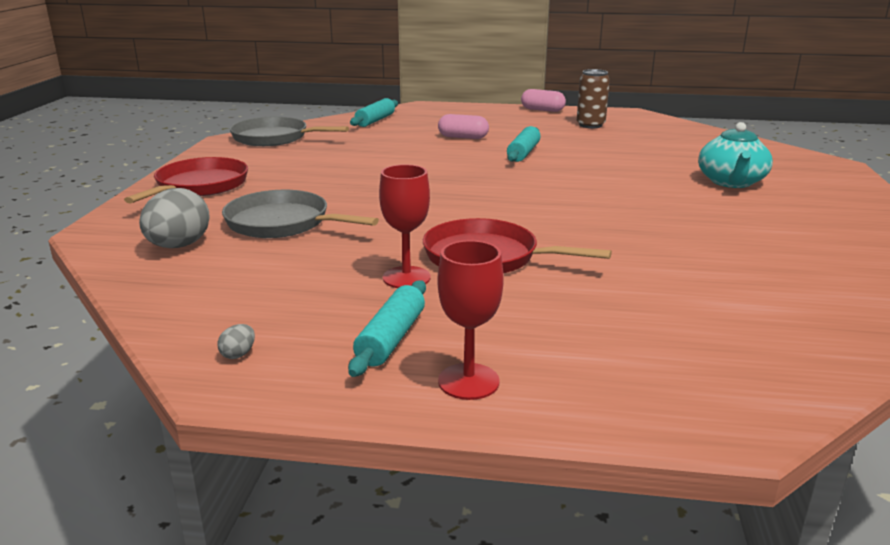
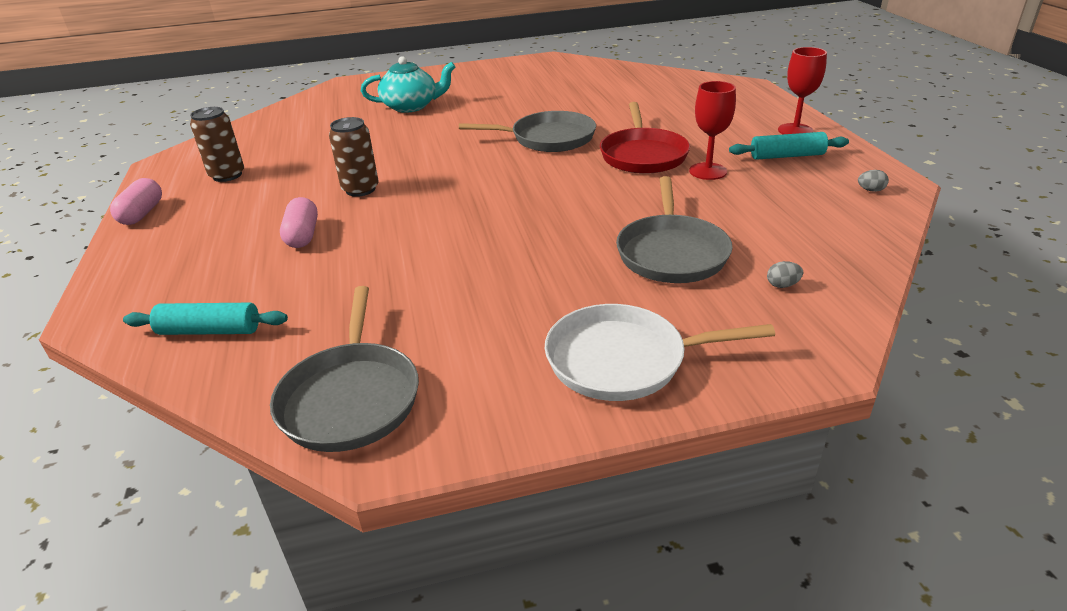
camera: 110 degrees left, 10 degrees up
(179, 246) = (782, 285): grey egg -> grey egg, size x0.41
(199, 186) = (622, 360): red pan -> white pan
(523, 153) = (360, 189): turquoise rolling pin -> brown can
(580, 224) = (548, 138): none -> grey pan

